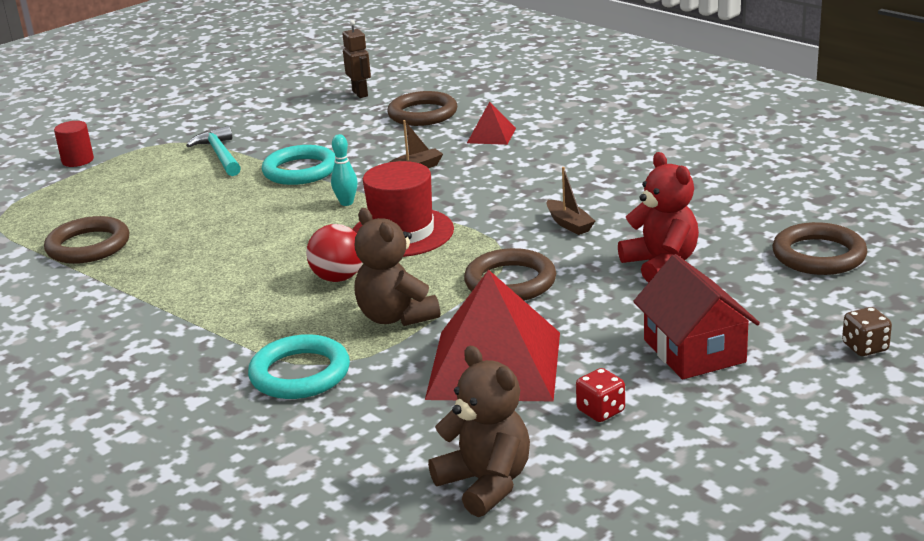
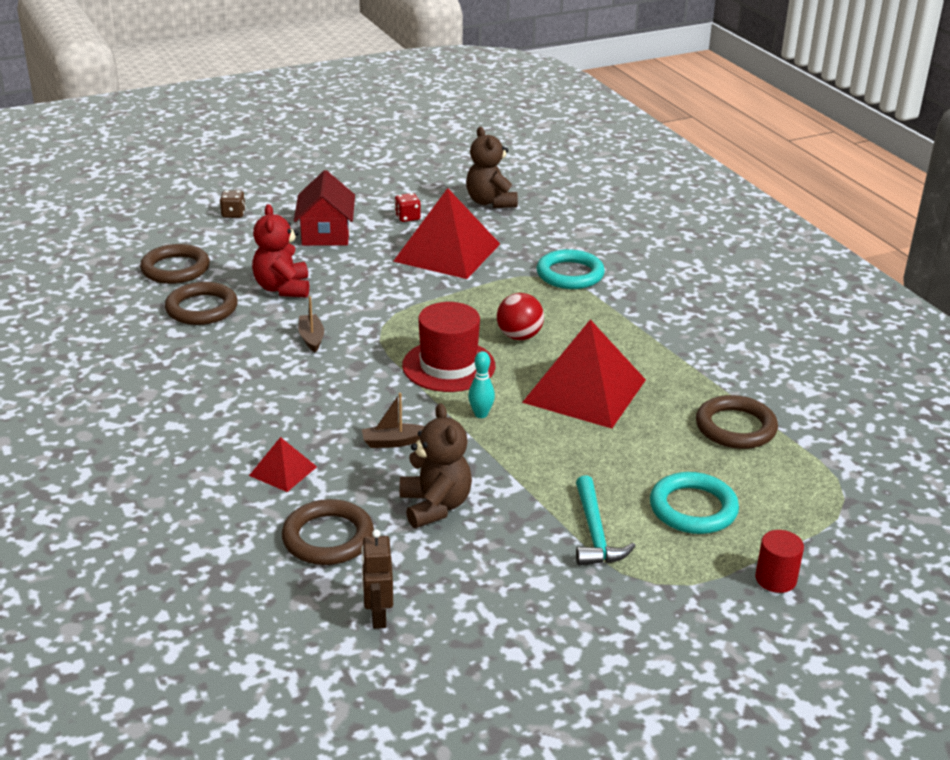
camera: 165 degrees left, 5 degrees up
(248, 243) = (585, 391): none -> red pyramid
(300, 170) = (510, 475): turquoise ring -> turquoise ring (693, 508)
(396, 317) = (491, 296): brown teddy bear -> brown teddy bear (435, 506)
(510, 282) = (396, 301): brown ring -> brown ring (202, 308)

